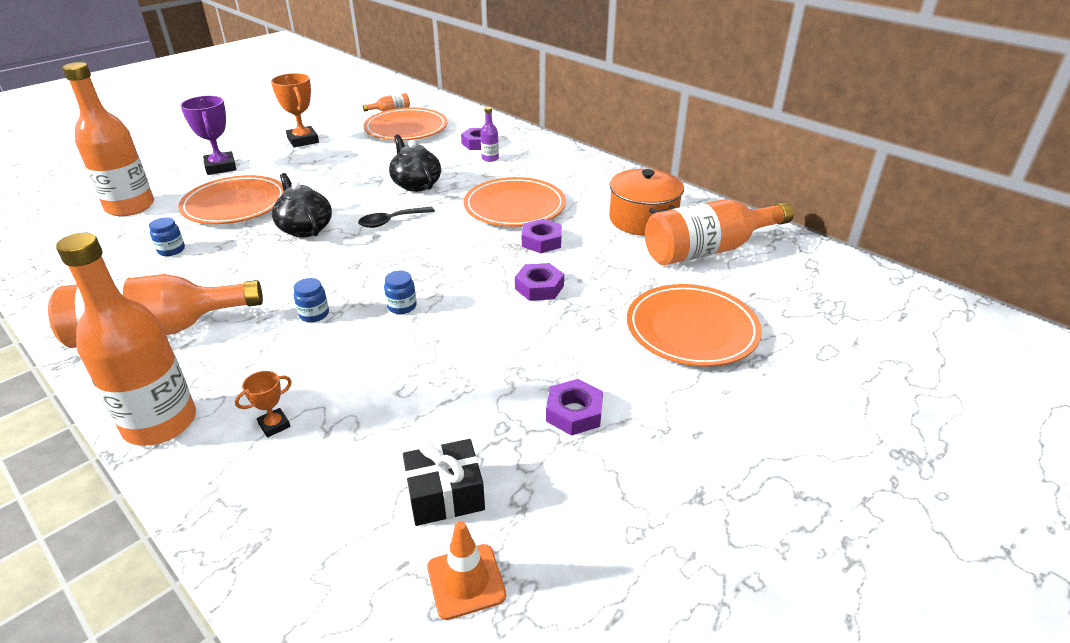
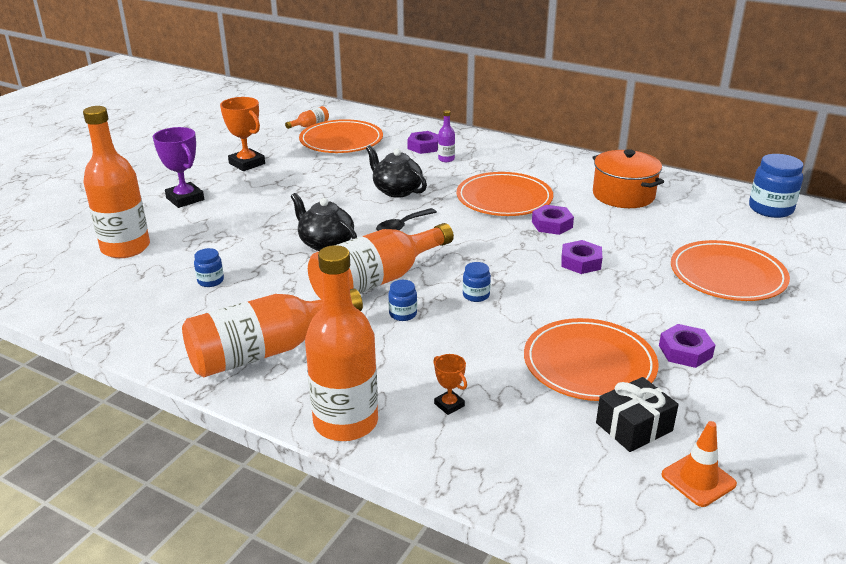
camera: 15 degrees left, 5 degrees down
(235, 204) = (234, 231): orange plate -> orange plate (589, 364)
(274, 425) = (449, 405): orange trophy -> orange trophy turned 75 degrees counterclockwise
(708, 250) = (695, 212): orange bottle -> orange bottle (376, 281)
(800, 258) = (770, 209): none -> blue jar

